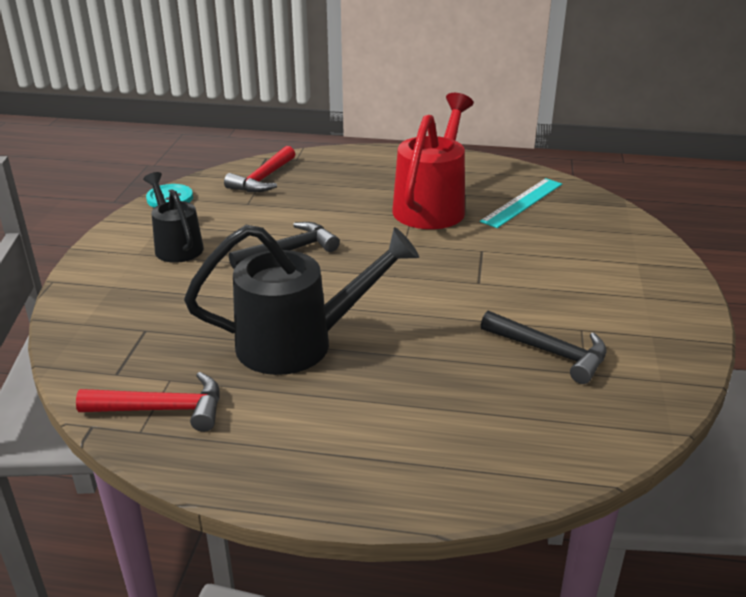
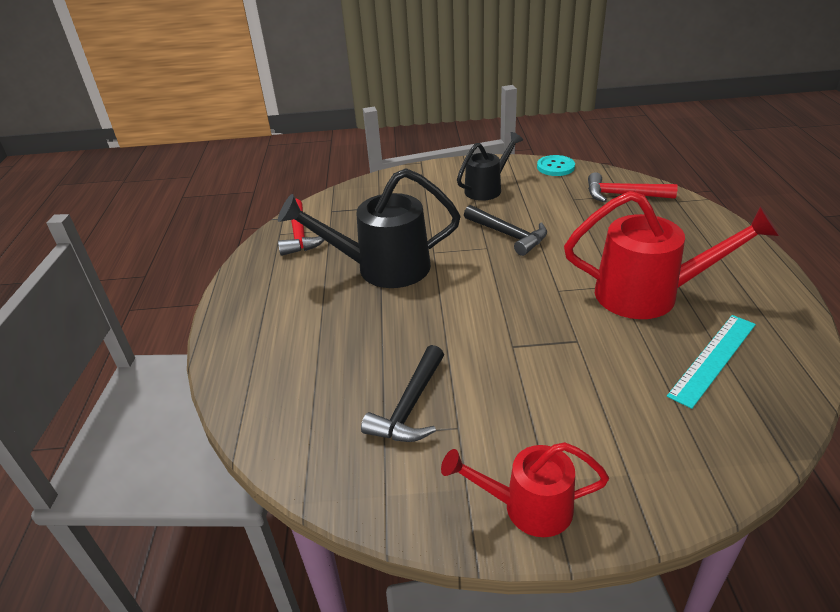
camera: 80 degrees right, 5 degrees up
(299, 343) = (382, 268): black watering can -> black watering can turned 105 degrees clockwise
(522, 202) = (713, 358): turquoise ruler -> turquoise ruler turned 75 degrees counterclockwise
(671, 310) = (527, 507): none -> red watering can

